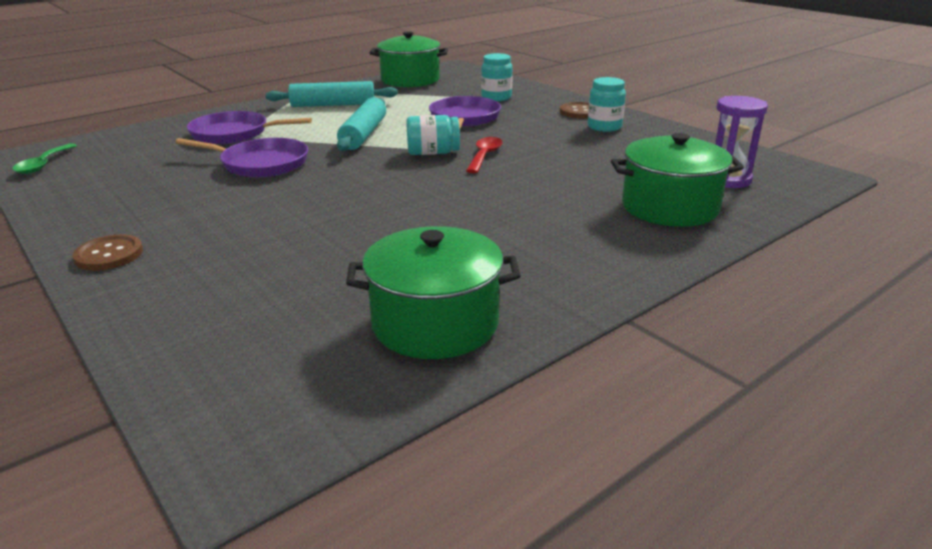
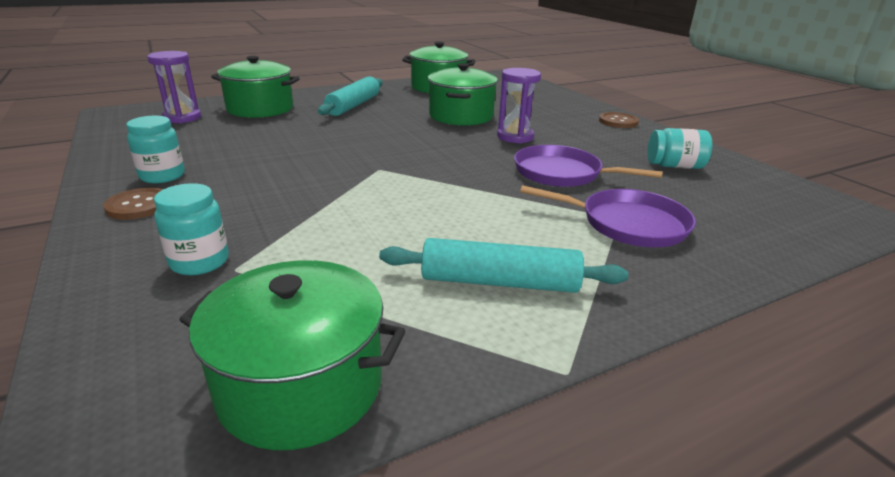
camera: 170 degrees left, 0 degrees up
(43, 165) = (806, 199): green spoon -> none
(295, 202) = (515, 137): none -> purple hourglass
(364, 134) = (453, 200): turquoise rolling pin -> turquoise rolling pin (353, 105)
(370, 232) = (461, 116): none -> green pot
(433, 153) = (386, 166): turquoise jar -> turquoise jar (674, 166)
(464, 118) = (307, 213): purple pan -> none
(484, 156) = (339, 157): red spoon -> none

